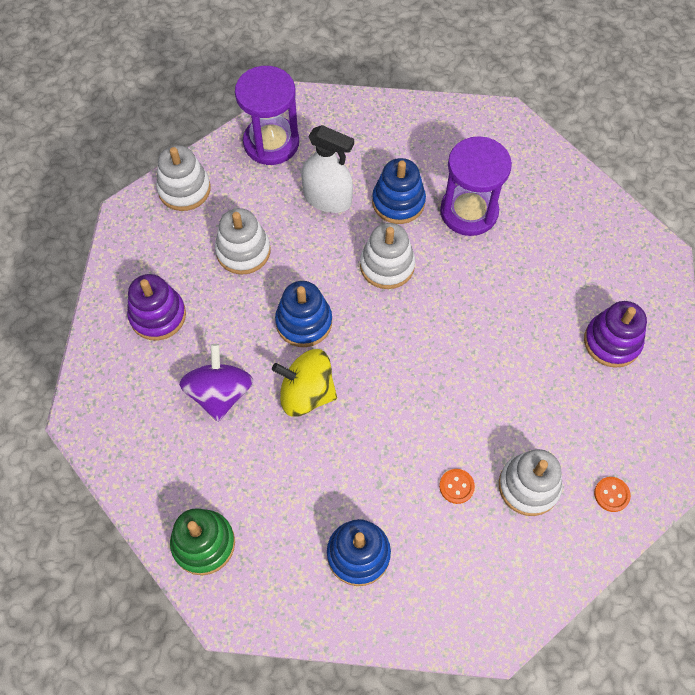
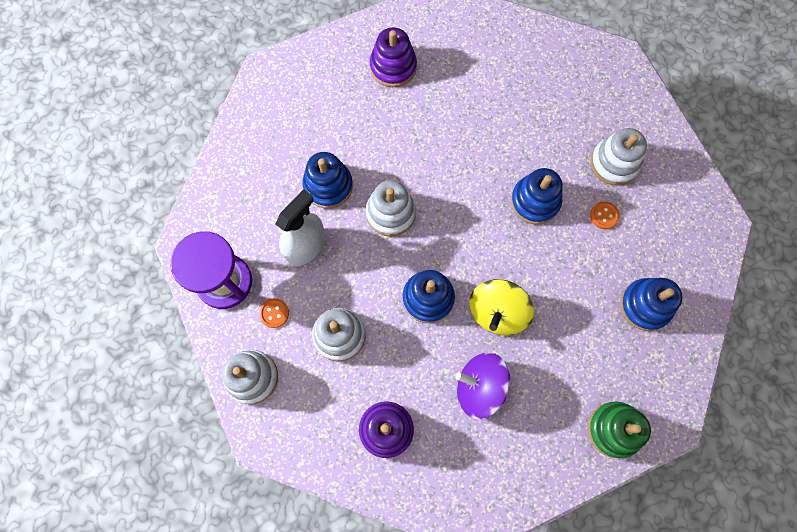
camera: 75 degrees left, 10 degrees up
(449, 406) = (535, 201): none -> blue stacking toy
(469, 212) = (356, 131): purple hourglass -> none
(611, 494) = (632, 108): orange button -> orange button (274, 313)
(612, 342) = (508, 64): purple stacking toy -> purple stacking toy (393, 67)

